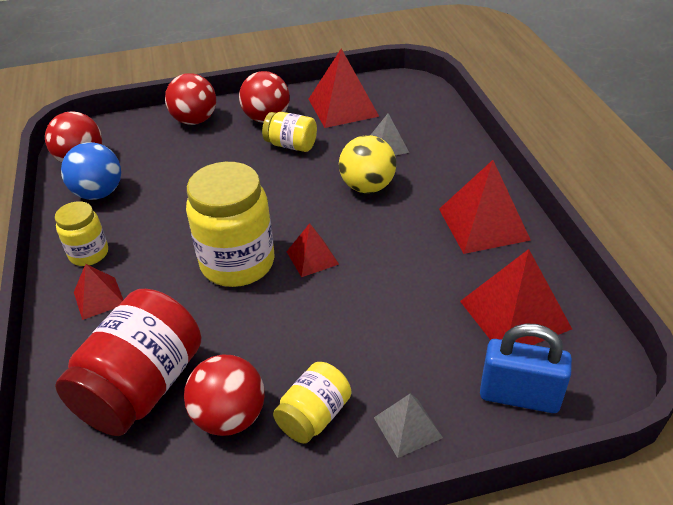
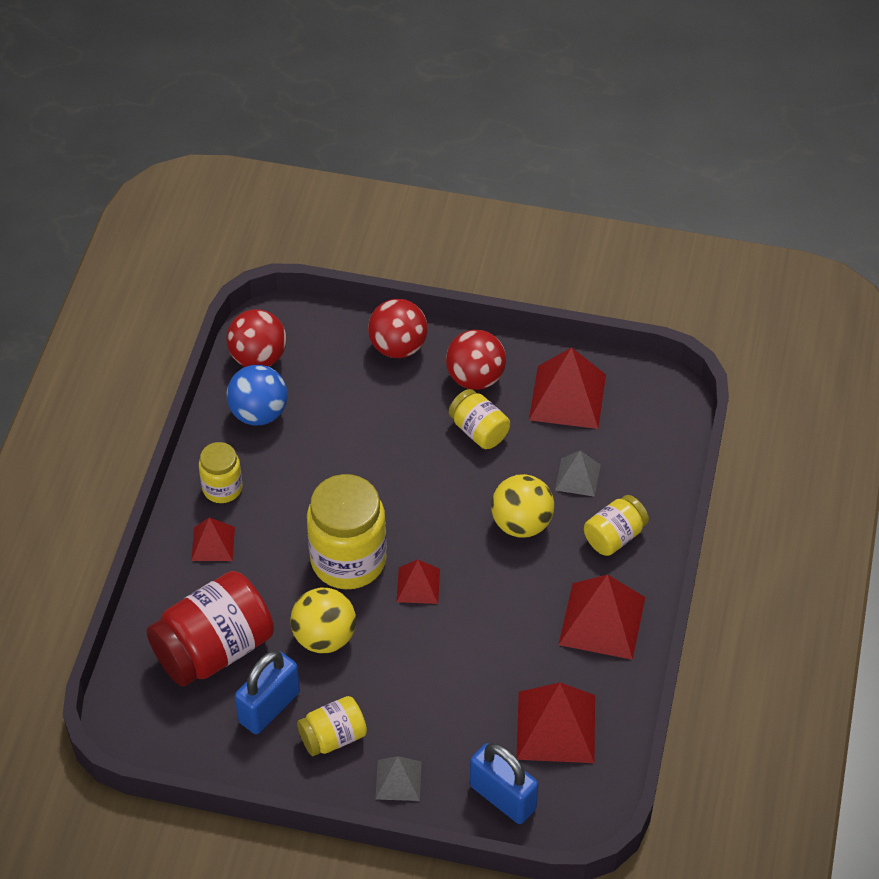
camera: 25 degrees right, 10 degrees up
(230, 417) = (269, 707): red ball -> blue padlock
(251, 331) = (324, 637): none -> yellow ball
(445, 169) = (614, 536): none -> yellow jar

